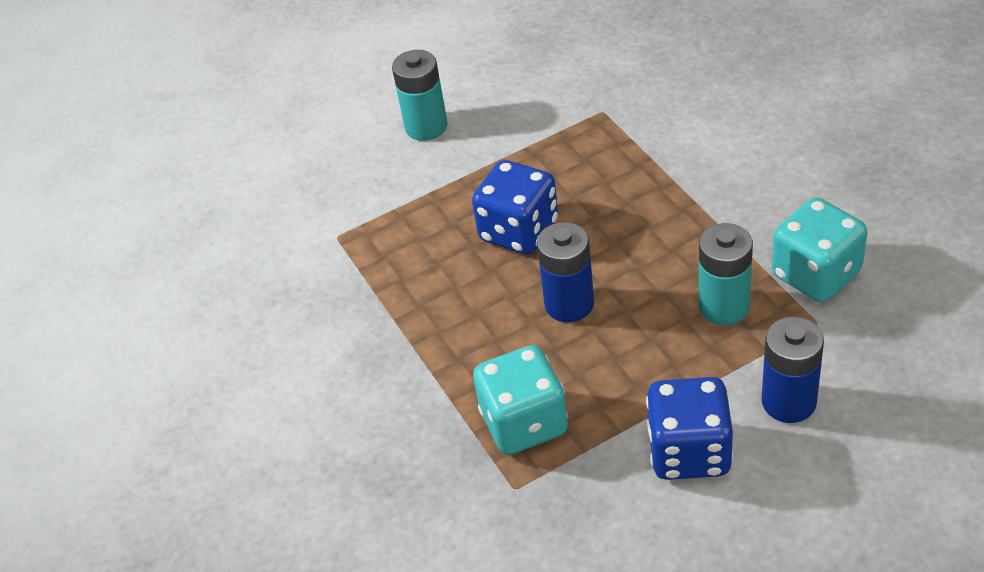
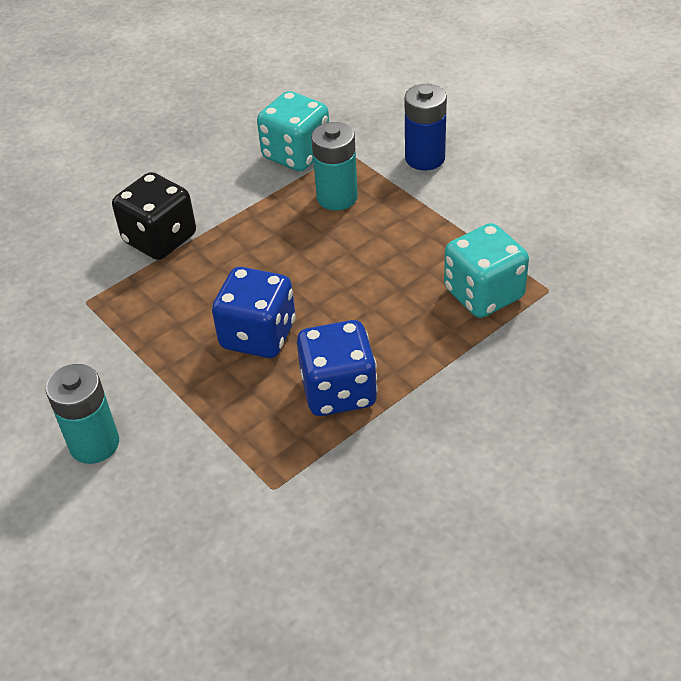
camera: 105 degrees left, 0 degrees up
(569, 304) = (347, 286): blue battery -> none
(682, 159) = (160, 239): none -> black dice
(689, 452) = (484, 201): blue dice -> blue dice (338, 391)

